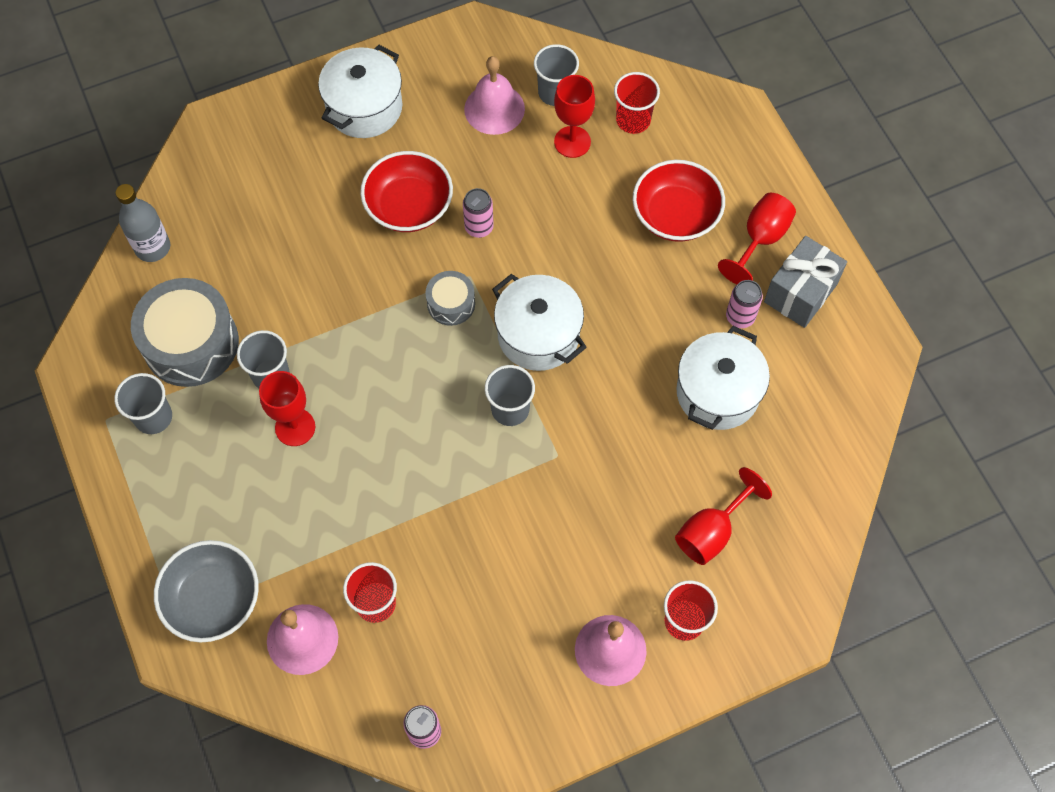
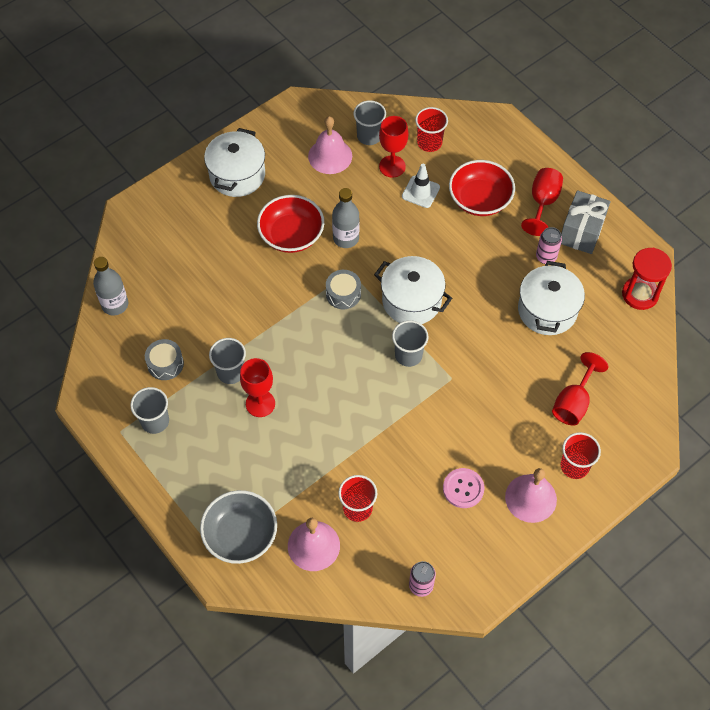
camera: 15 degrees left, 5 degrees down
(191, 343) = (165, 364): grey drum -> grey drum, size x0.51
(479, 227) = (346, 238): pink can -> grey bottle
(524, 613) = (463, 488): none -> pink button
(599, 186) = (420, 192): none -> white traffic cone
(853, 401) = (640, 294): none -> red hourglass

